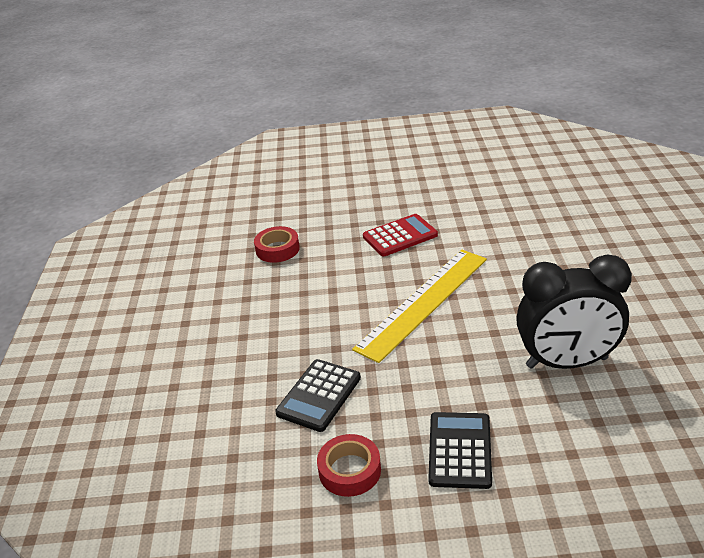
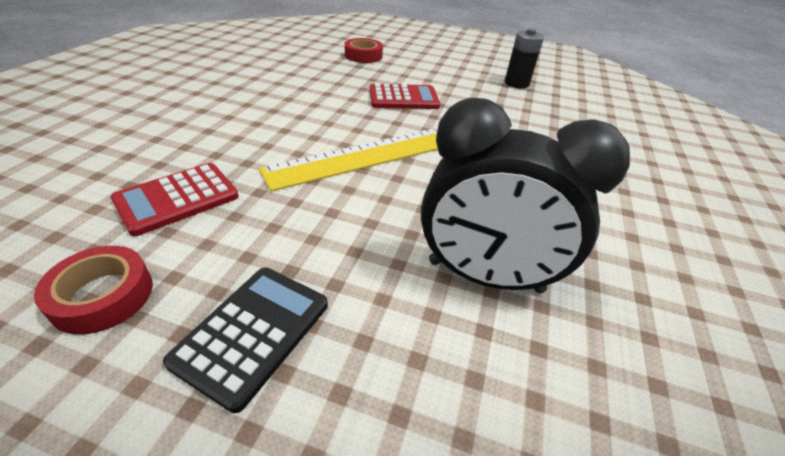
camera: 15 degrees right, 5 degrees up
(277, 249) = (289, 75): red tape -> red tape (363, 56)
(319, 395) = (177, 198): black calculator -> red calculator
(482, 180) = (516, 83): none -> black battery

